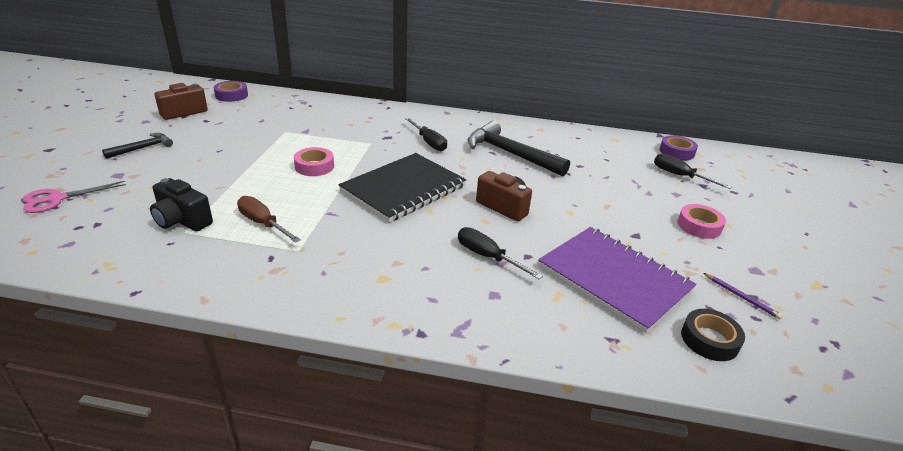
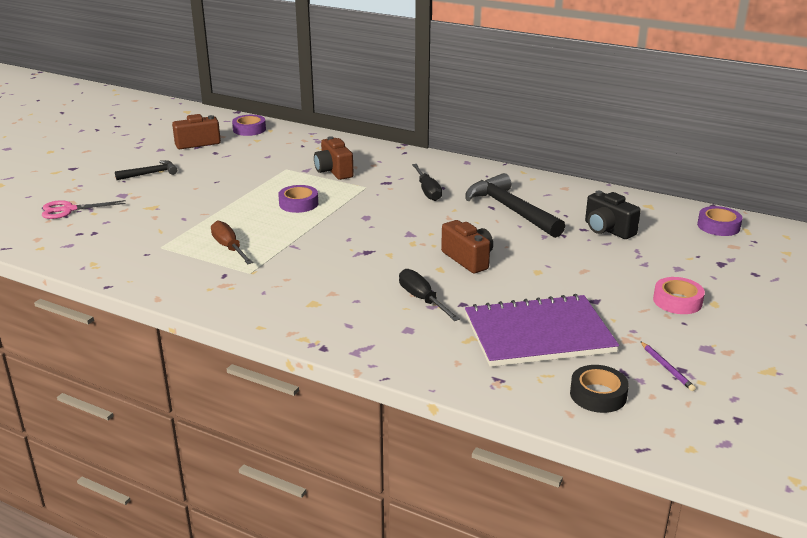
camera: 20 degrees right, 5 degrees down
(182, 221) = (162, 238): black camera -> black camera (607, 230)
(314, 166) = (298, 204): pink tape -> purple tape
(333, 130) = (334, 171): none -> brown camera
(403, 189) = (375, 232): black notebook -> none
(614, 279) = (538, 334): purple notebook -> purple notebook turned 75 degrees counterclockwise
(679, 176) = (699, 251): black screwdriver -> none

